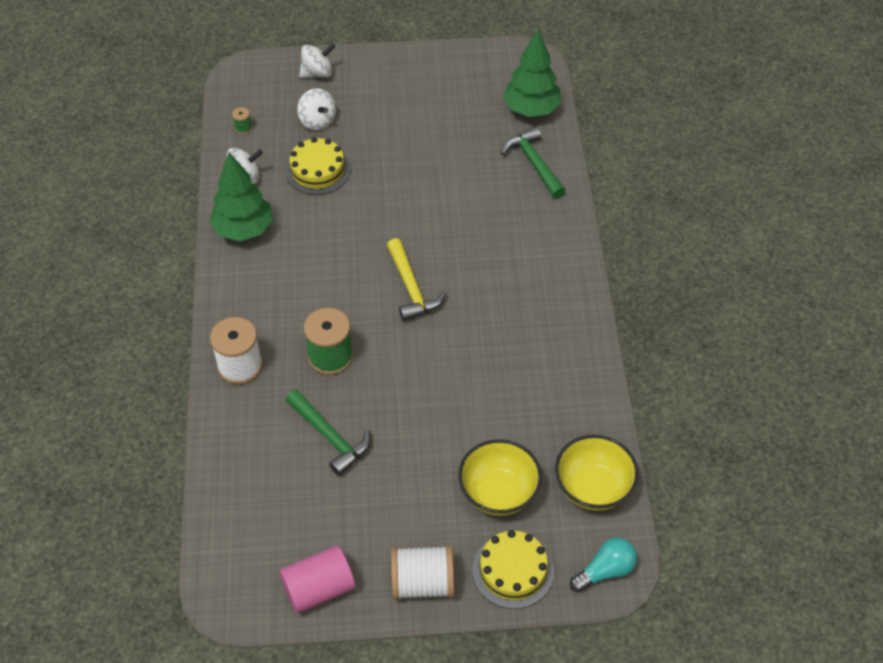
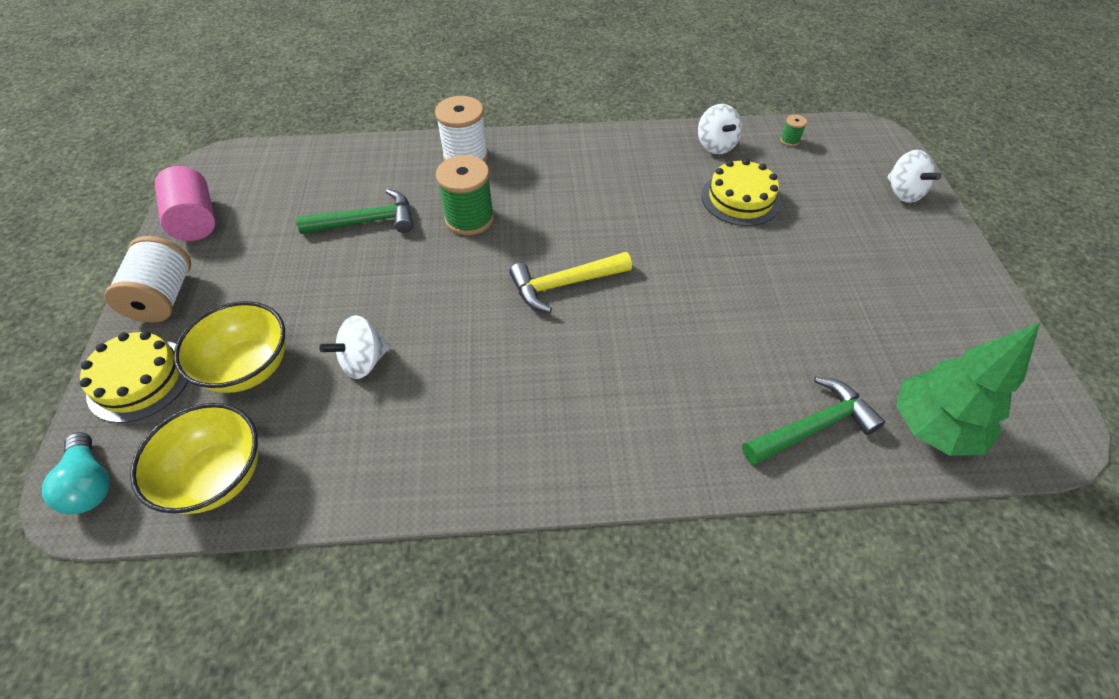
camera: 90 degrees right, 0 degrees up
(243, 230) = (642, 149): green tree -> none
(317, 121) = (820, 196): white spinning top -> white spinning top (363, 361)
(330, 437) = (366, 222): green hammer -> green hammer turned 150 degrees counterclockwise

